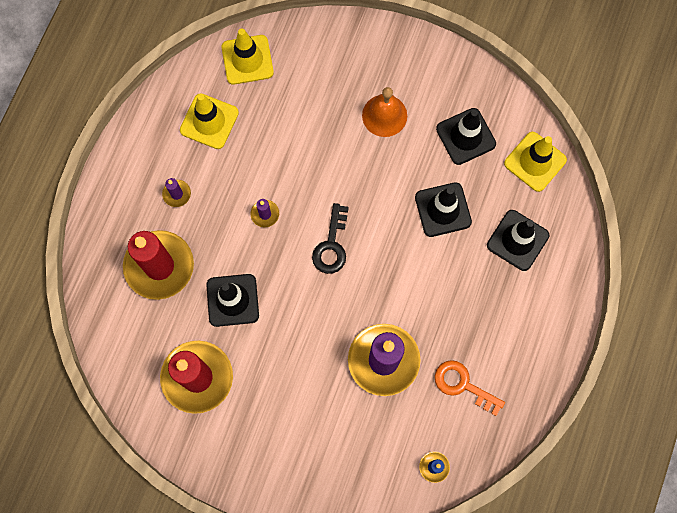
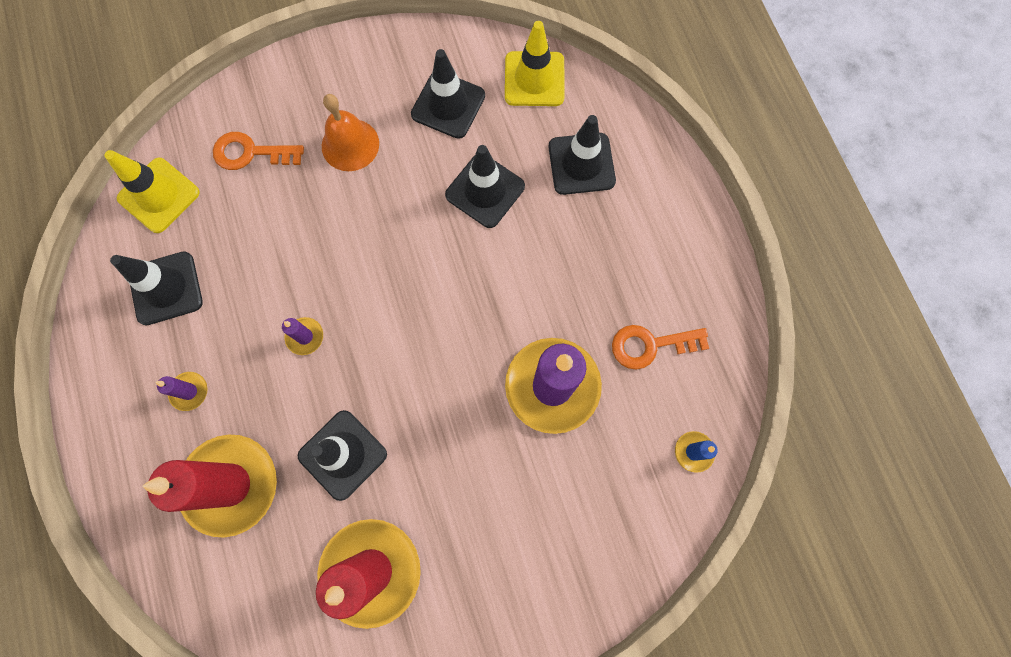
camera: 40 degrees left, 0 degrees up
(209, 121) = (166, 288): yellow traffic cone -> black traffic cone
(321, 74) = (251, 153): none -> orange key
(331, 245) = (401, 313): black key -> none

